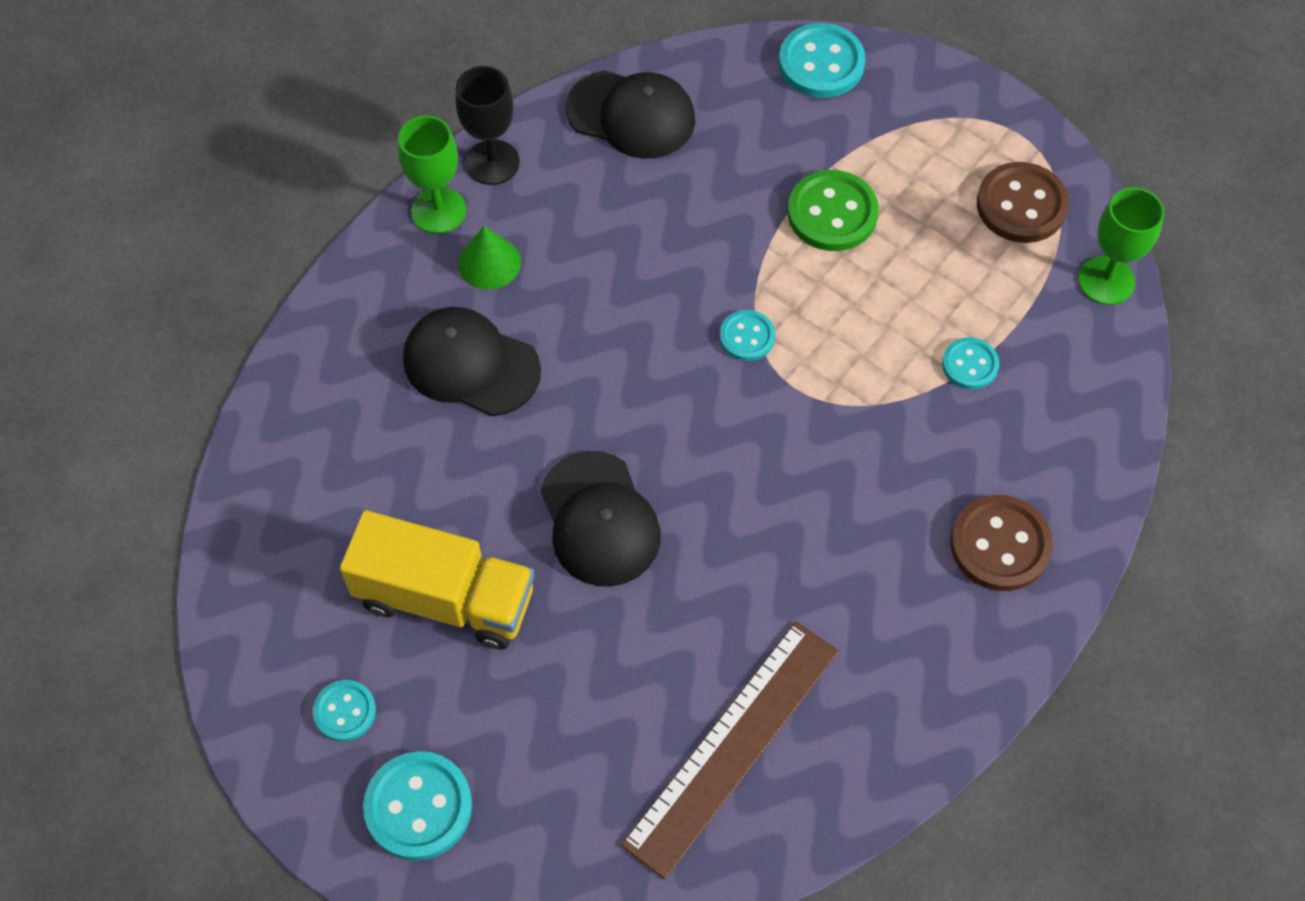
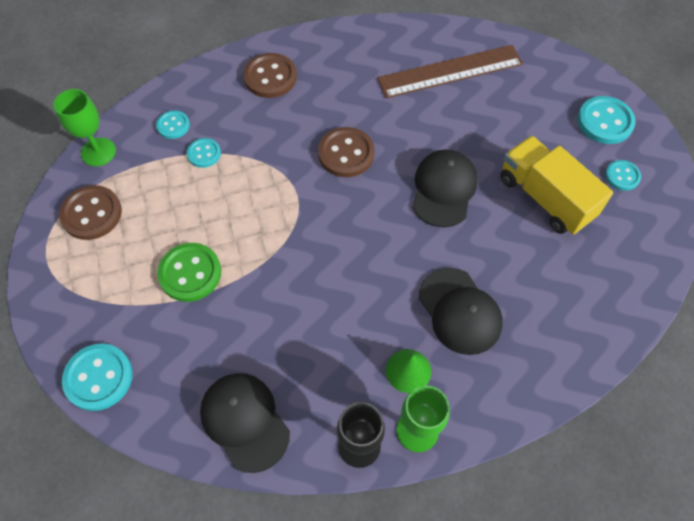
camera: 145 degrees left, 0 degrees up
(747, 337) = (298, 233): turquoise button -> turquoise button (173, 125)
(778, 488) = (346, 154): none -> brown button

